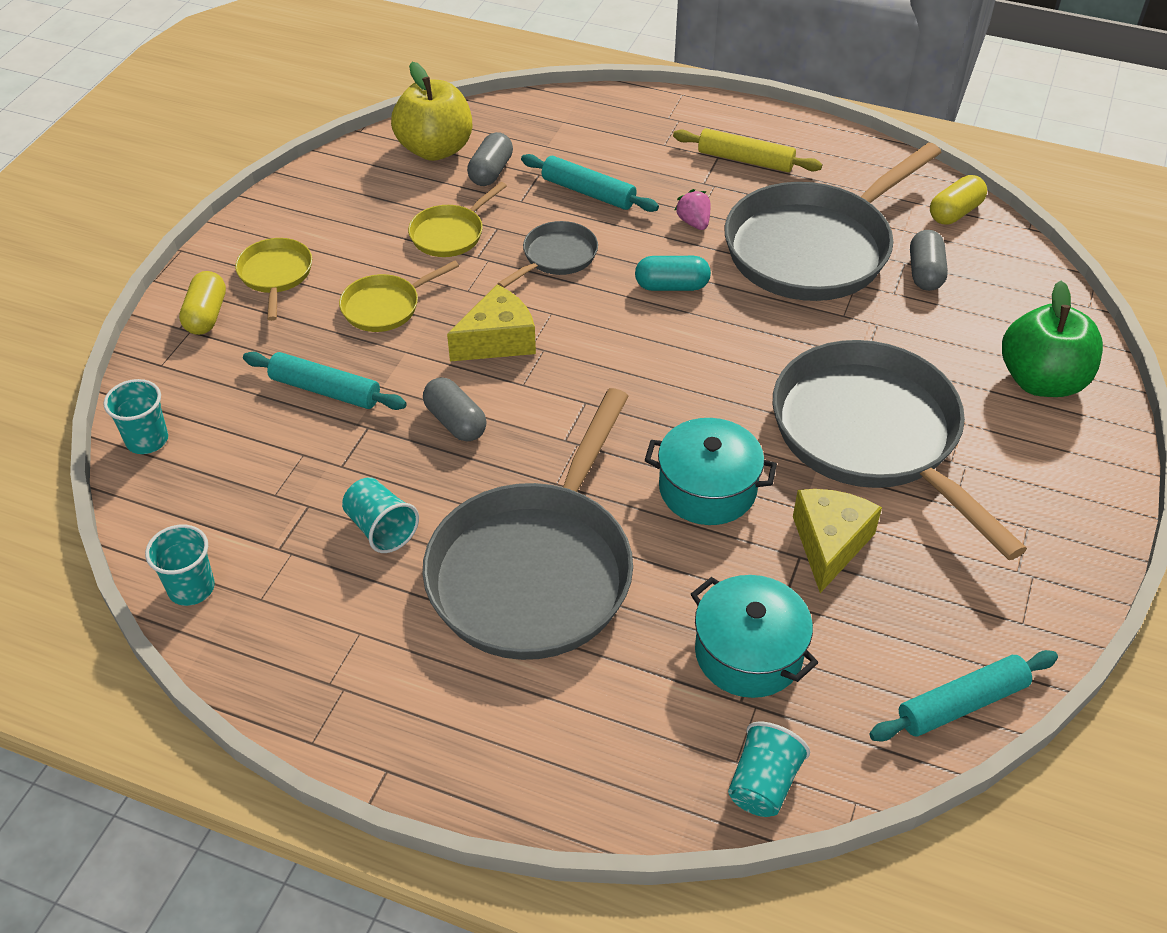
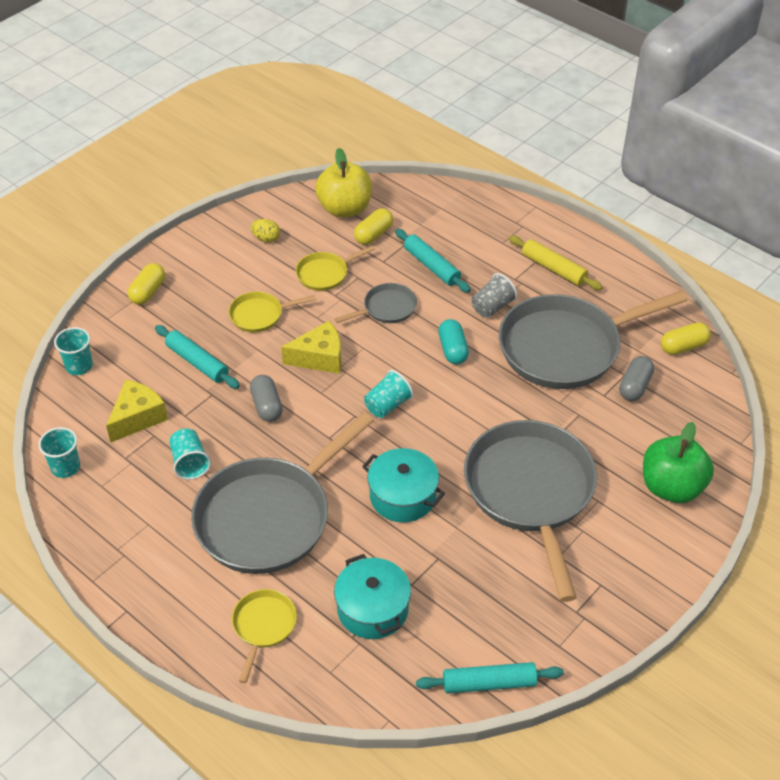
camera: 20 degrees right, 0 degrees up
(275, 275) = (202, 275): yellow pan -> yellow pan (263, 626)
(345, 209) = (266, 239): none -> yellow egg
(491, 172) = (373, 234): grey capsule -> yellow capsule
(671, 286) = (452, 350): turquoise capsule -> turquoise capsule turned 60 degrees clockwise
(694, 222) = (492, 307): pink strawberry -> grey cup
(763, 784) = (339, 690): turquoise cup -> turquoise cup (387, 405)
(829, 544) = (462, 556): yellow cheese -> yellow cheese (137, 417)

